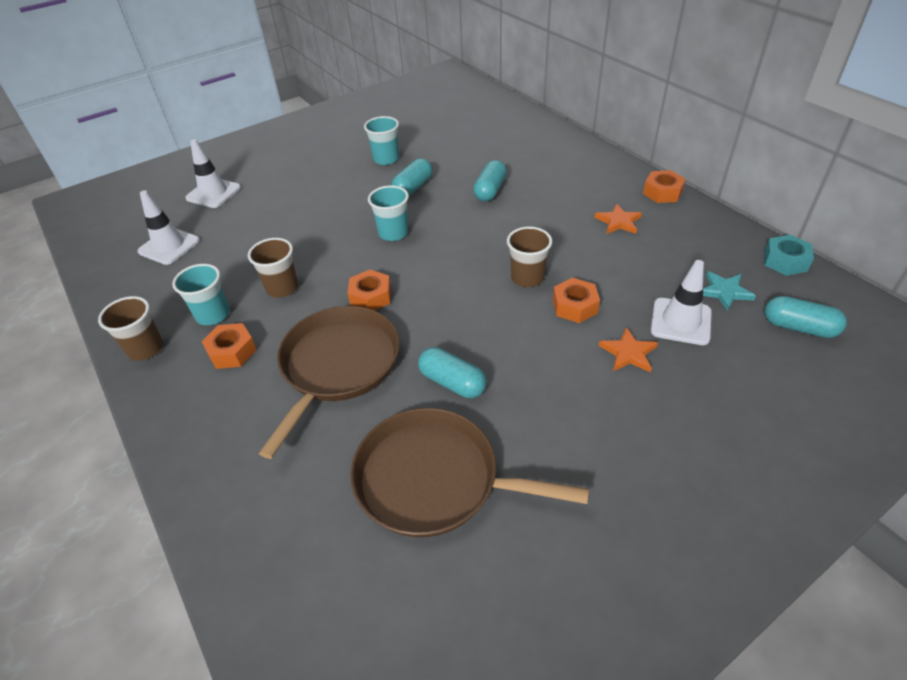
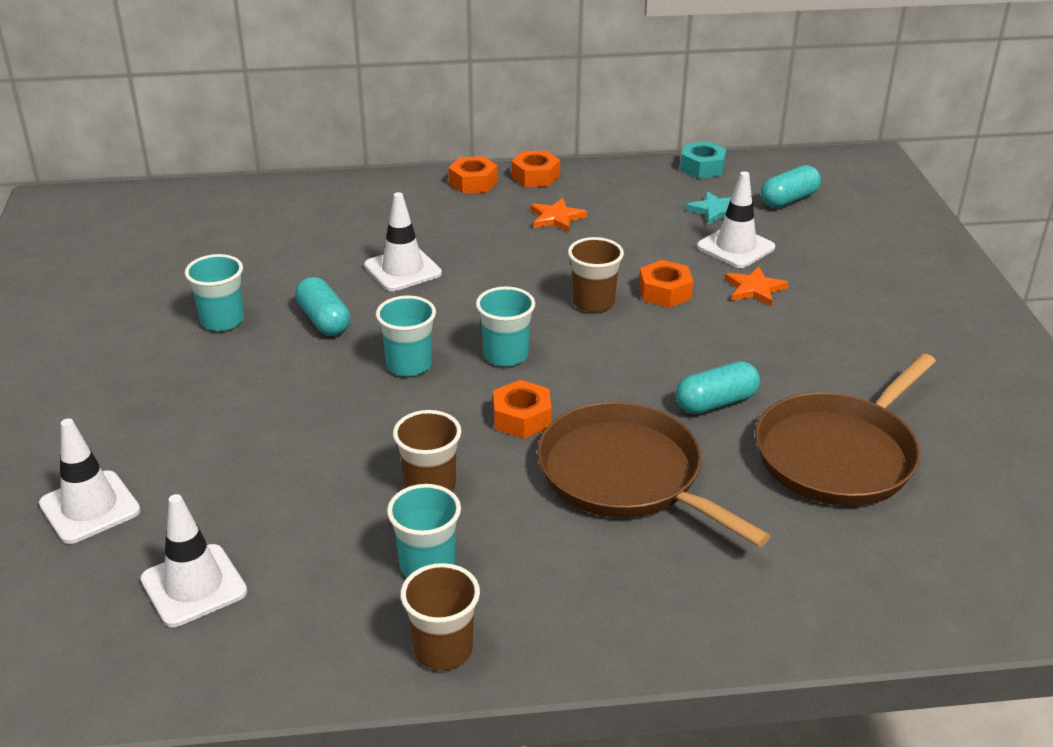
camera: 65 degrees left, 10 degrees down
(232, 351) = (524, 561): orange nut -> orange nut (473, 182)
(432, 264) = (505, 355): none -> turquoise cup
(490, 190) = (402, 270): turquoise capsule -> white traffic cone

